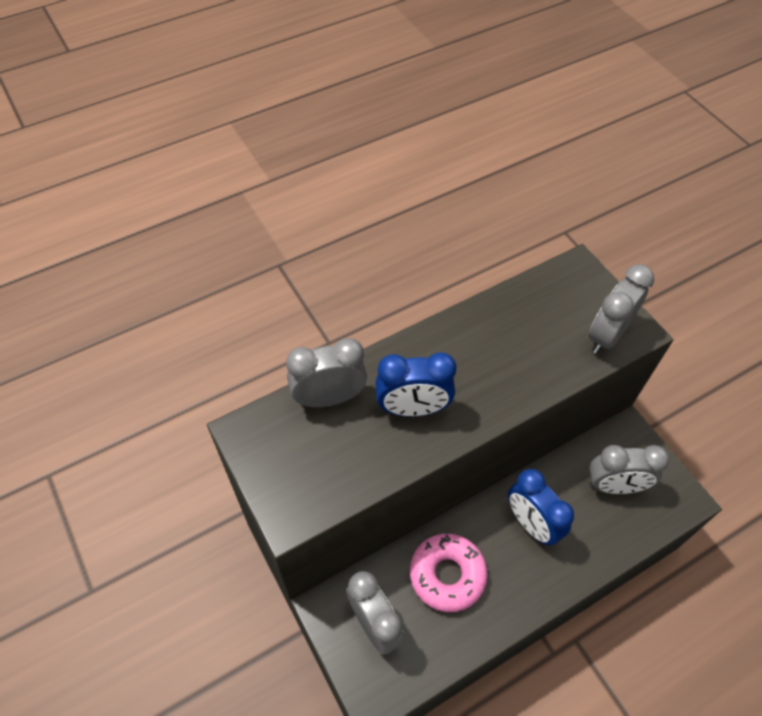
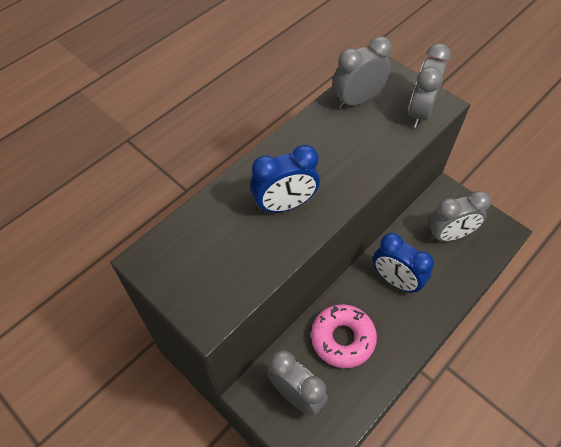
camera: 15 degrees left, 0 degrees up
(329, 398) = (211, 213): grey clock -> grey clock (357, 100)

